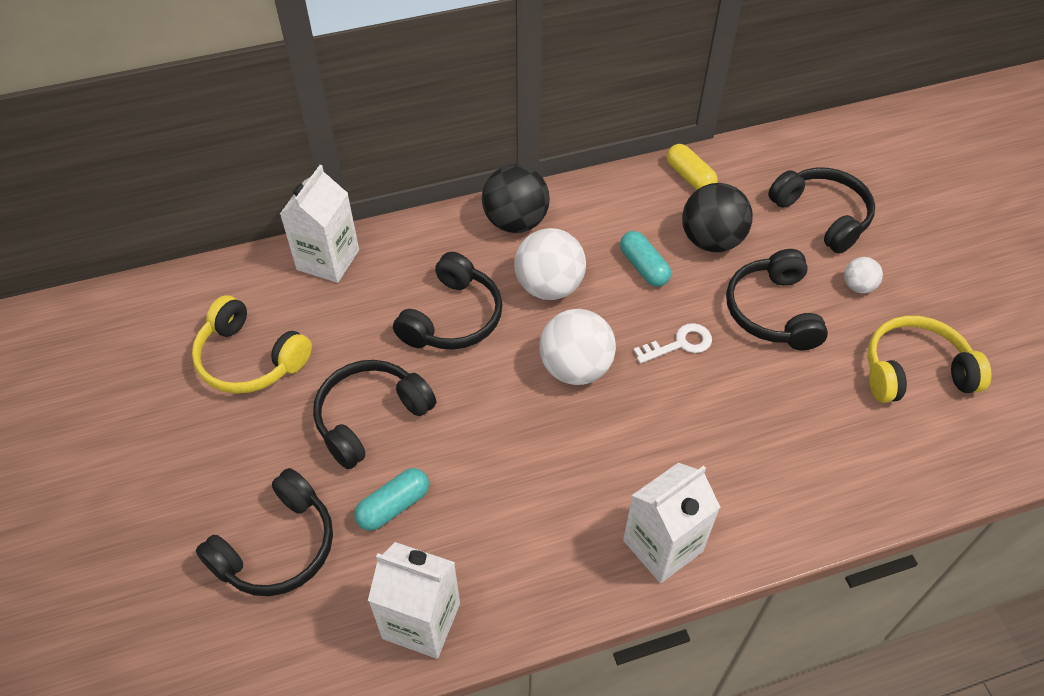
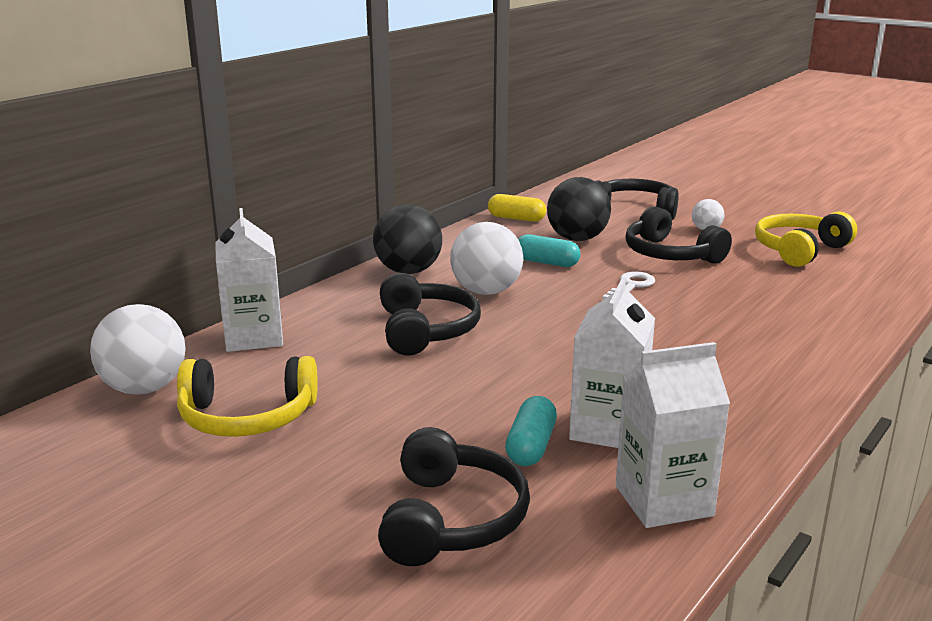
camera: 35 degrees left, 30 degrees down
(370, 417) = (430, 406): black headphones -> none
(575, 368) = (571, 321): white ball -> white ball (144, 388)
(662, 545) = (781, 378): white carton -> white carton (608, 429)

